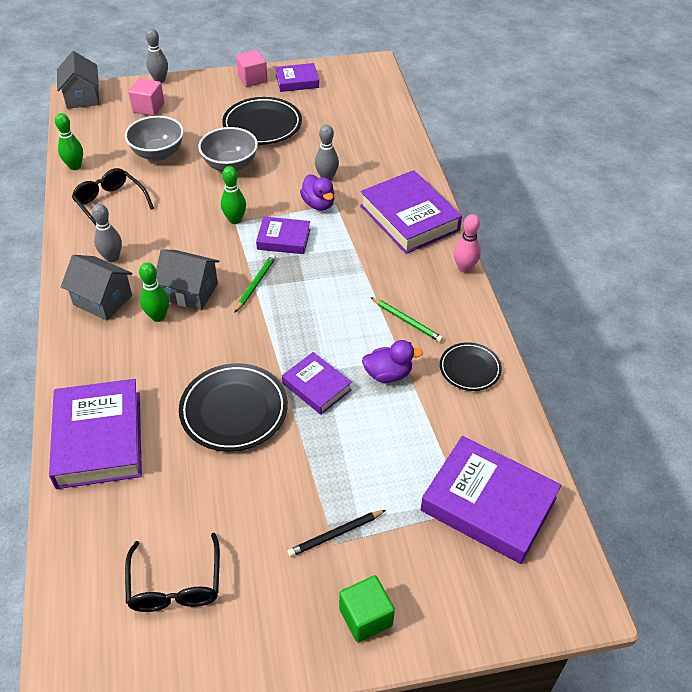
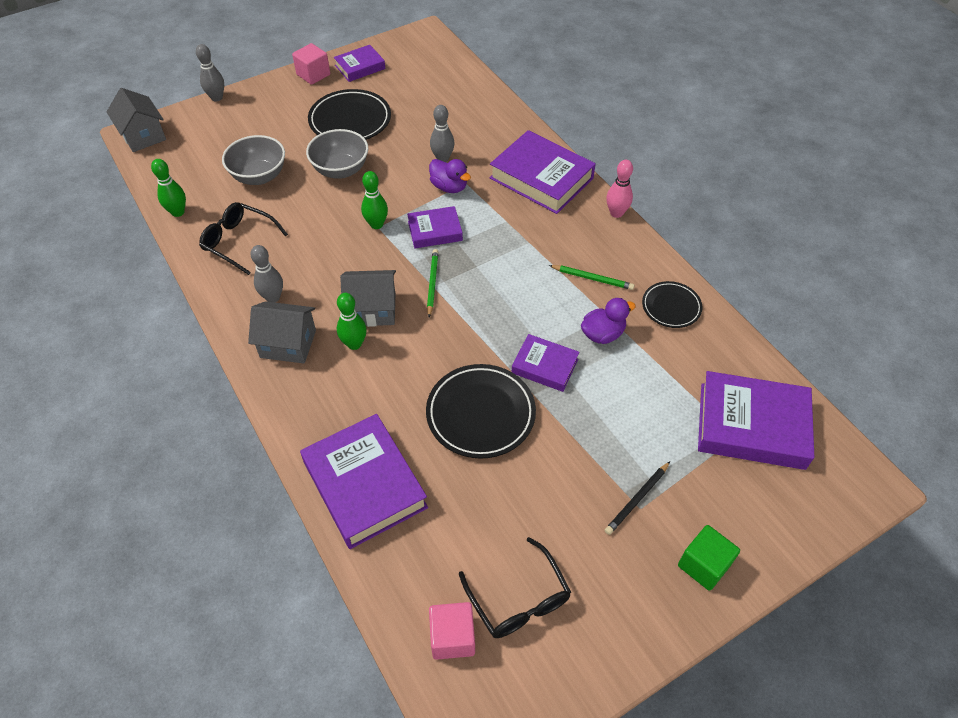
camera: 20 degrees left, 5 degrees up
(148, 108) = (222, 130): pink cube -> pink cube (452, 637)

